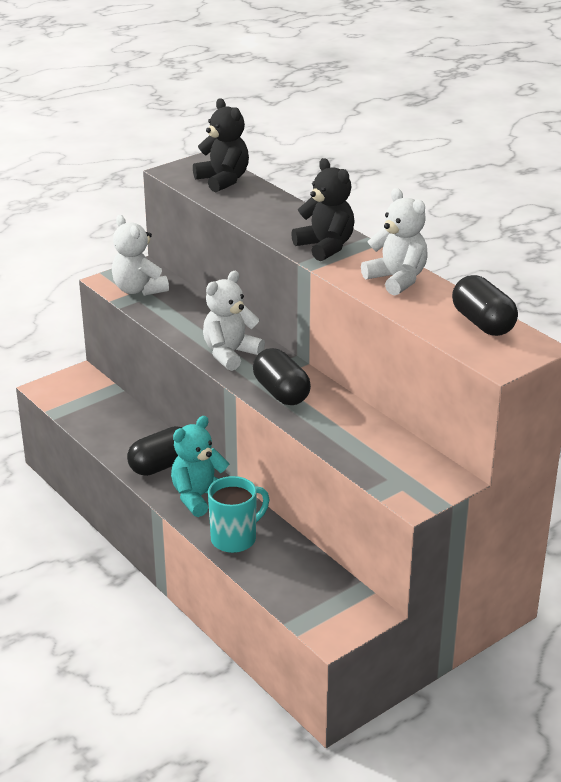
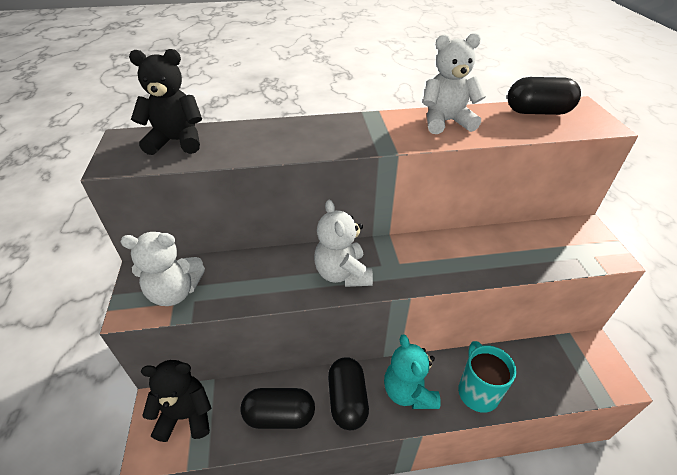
camera: 60 degrees left, 10 degrees up
(281, 392) = (425, 267): black capsule -> black capsule (279, 415)
(325, 246) = (362, 133): black teddy bear -> black teddy bear (186, 415)

